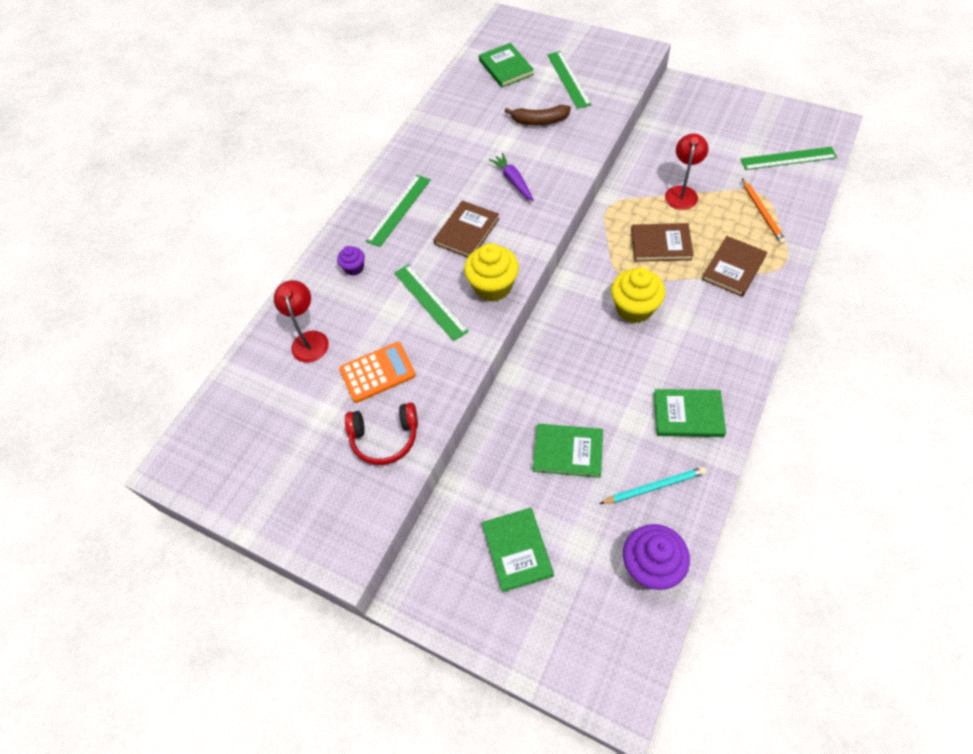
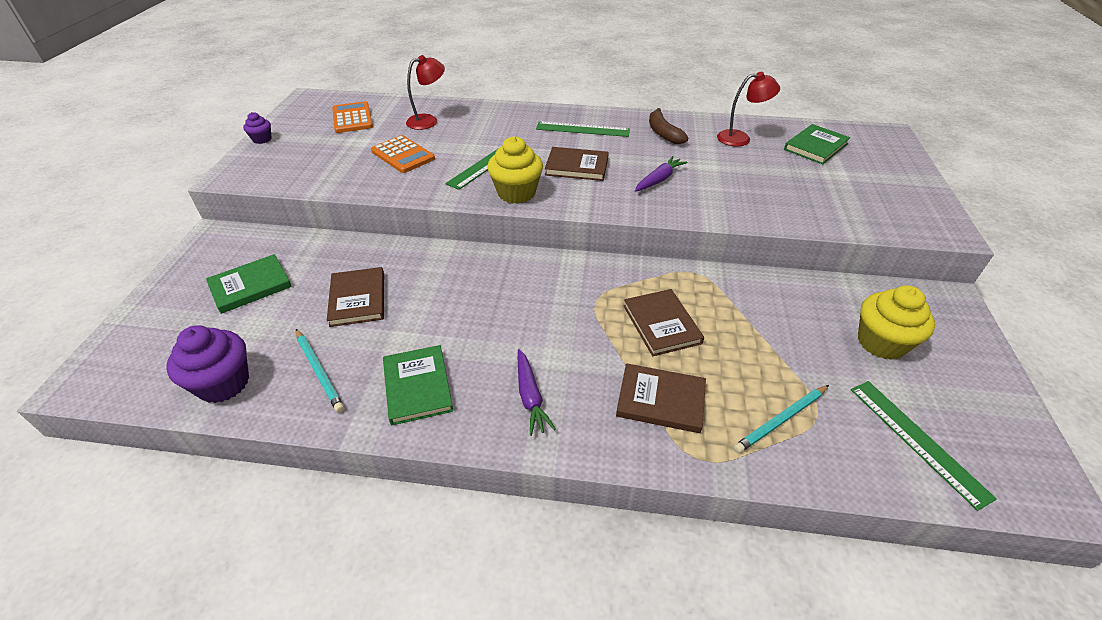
camera: 65 degrees right, 15 degrees down
(260, 418) = (352, 118): none -> orange calculator
(354, 268) = (508, 123): purple cupcake -> purple cupcake (262, 139)
(385, 438) = (338, 171): red headphones -> none
(539, 121) = (757, 180): brown banana -> brown banana (663, 133)
(568, 79) = (839, 187): green ruler -> none
(568, 452) = (358, 299): green book -> brown book
(634, 308) = (554, 317): yellow cupcake -> yellow cupcake (881, 342)
(682, 192) = (759, 330): red lamp -> red lamp (740, 138)
(714, 342) = (530, 397): none -> purple carrot
(762, 213) = (781, 420): orange pencil -> turquoise pencil

